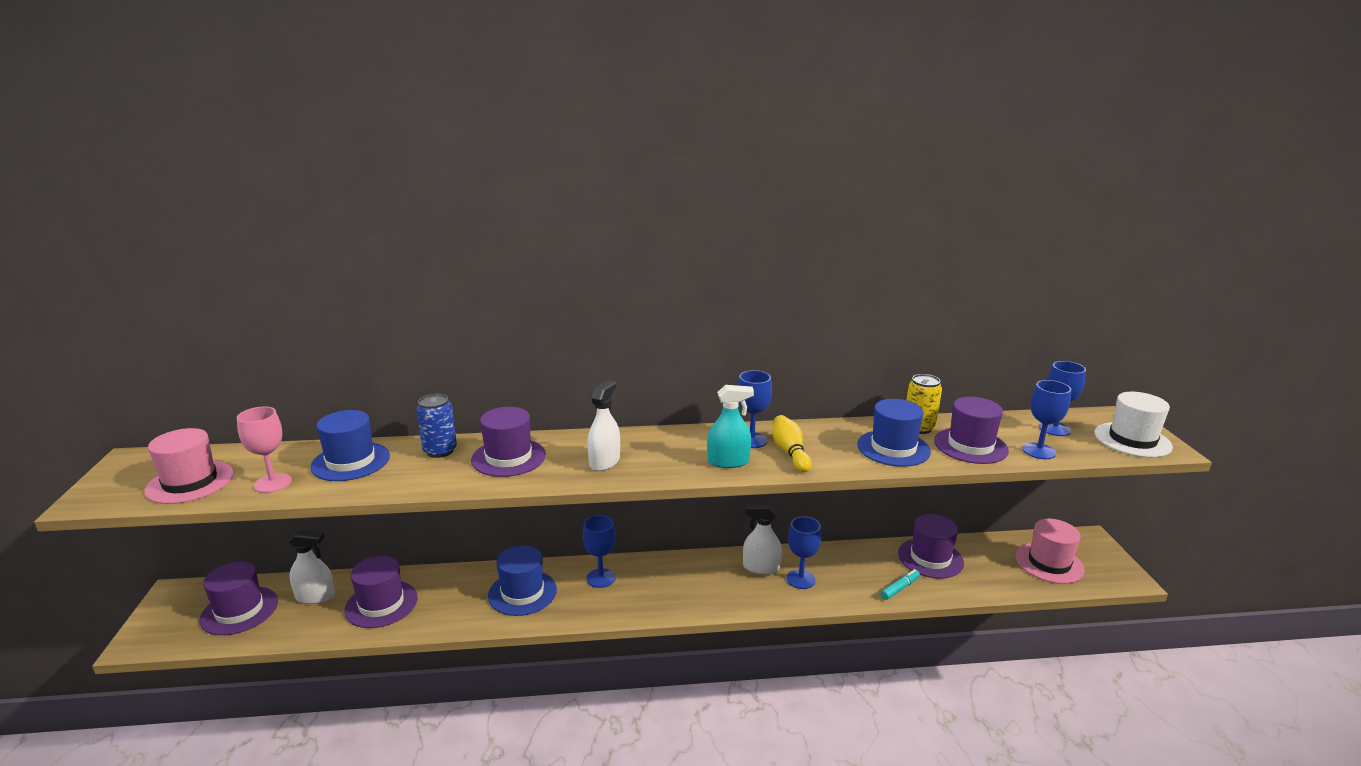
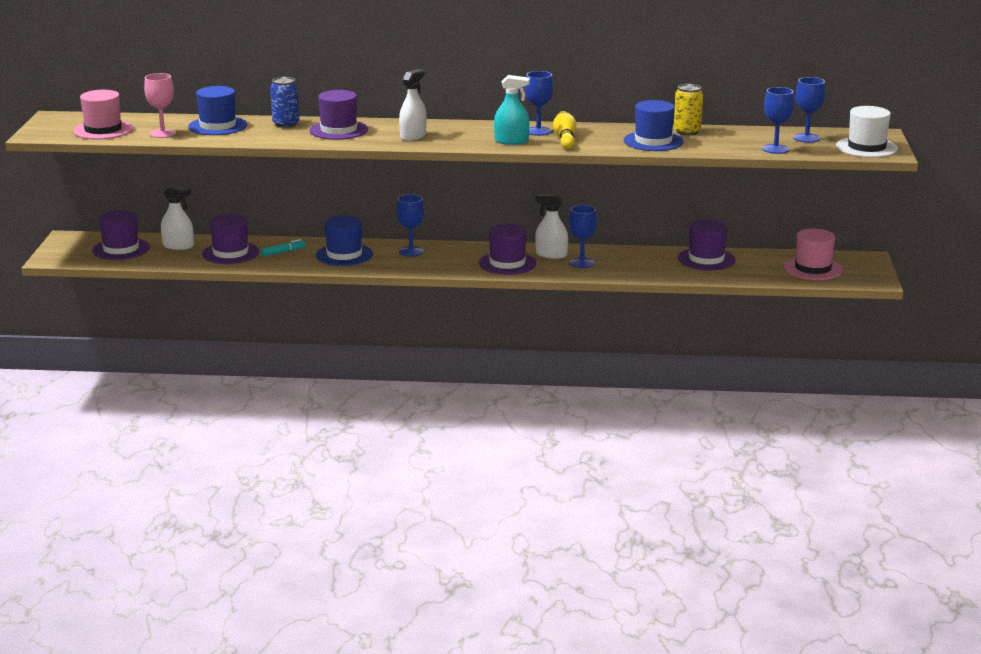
camera: 10 degrees right, 0 degrees up
(900, 588) = (665, 273): turquoise marker -> turquoise marker (283, 252)
(970, 446) = (720, 143): purple hat -> purple hat (507, 263)

